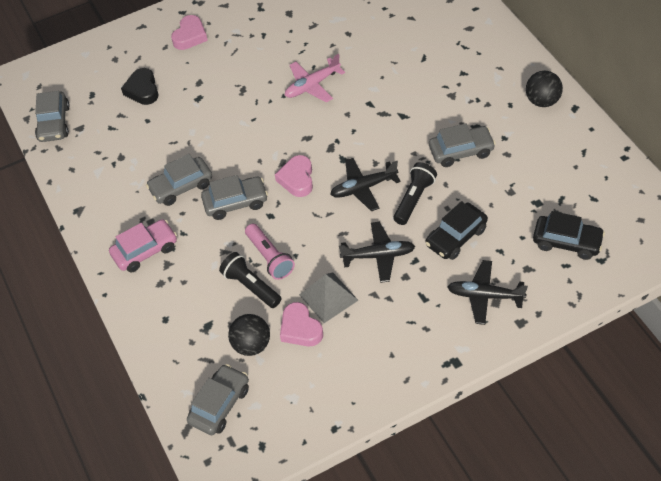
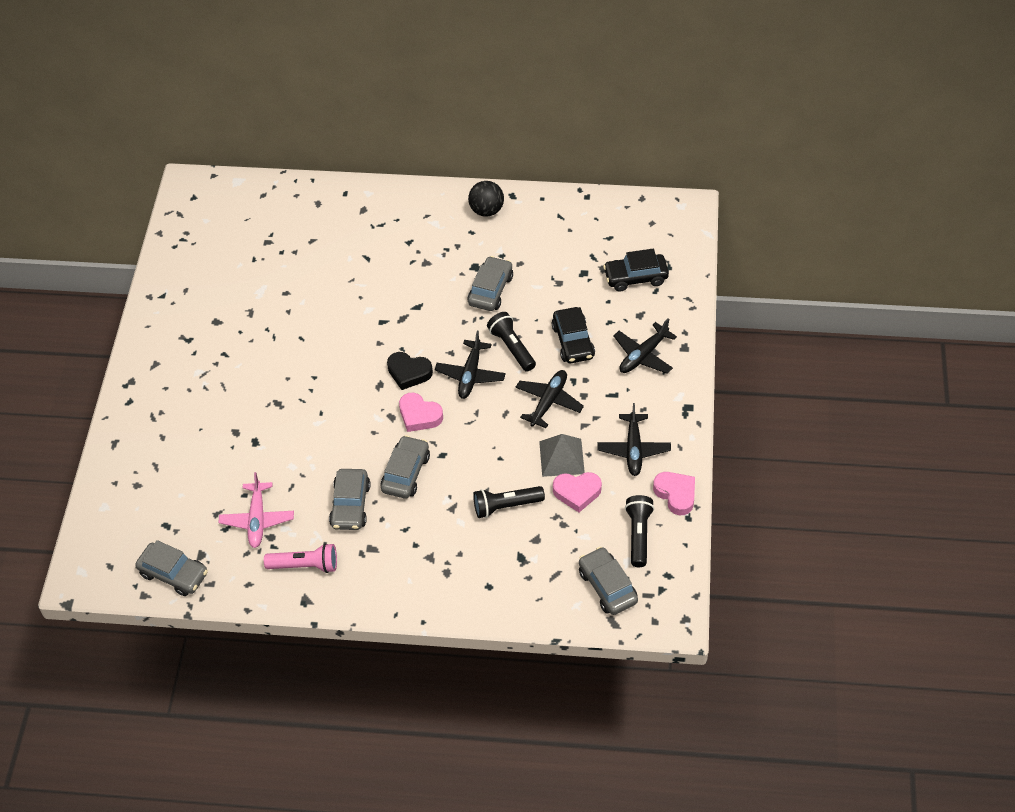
camera: 60 degrees left, 0 degrees up
(142, 90) = (201, 481): black heart -> black heart (409, 373)
(145, 251) = (400, 567): pink car -> none
(190, 36) = (168, 410): pink heart -> pink heart (676, 494)
(251, 345) = (566, 535): black ball -> none
(269, 257) = (487, 478): pink flashlight -> pink flashlight (305, 565)
(289, 399) = (638, 535): none -> black flashlight
(312, 85) = (322, 350): pink plane -> pink plane (257, 520)
(376, 345) = (633, 449): none -> black plane
(567, 242) = (635, 277): black car -> black car turned 150 degrees counterclockwise

